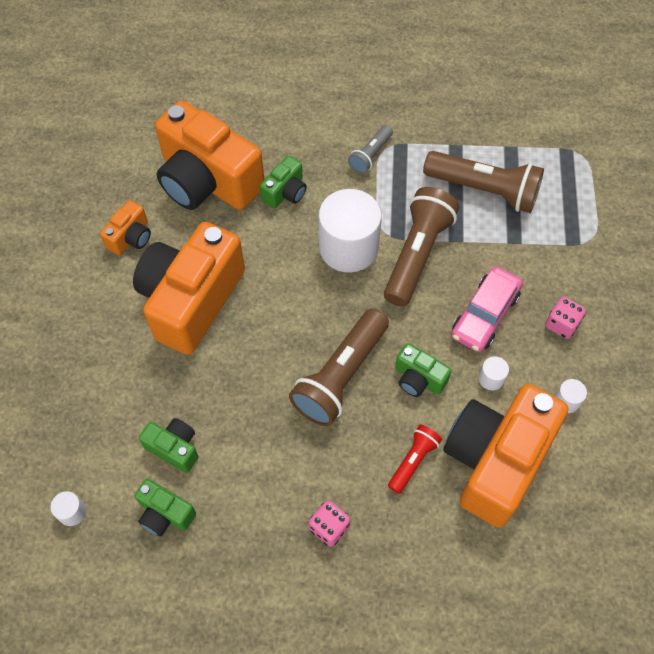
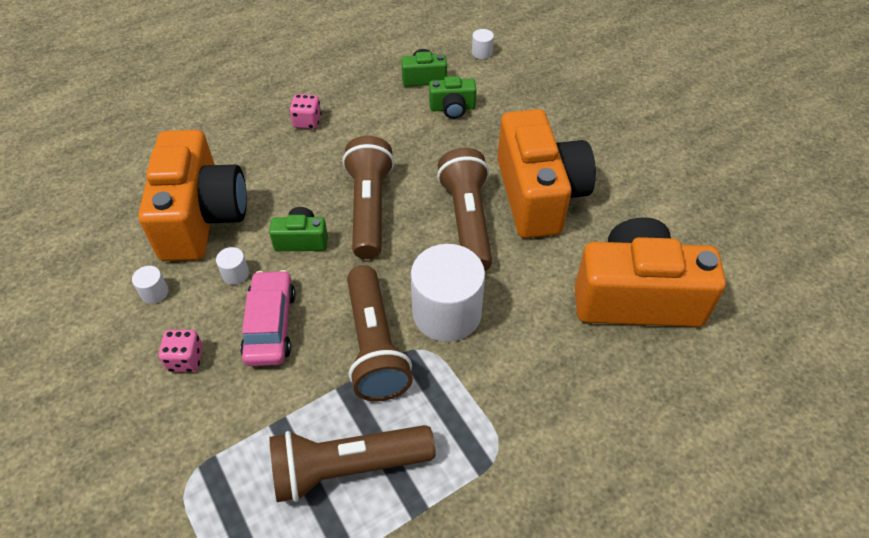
camera: 145 degrees right, 10 degrees down
(131, 237) = (640, 211): orange camera -> none
(270, 312) = (467, 221): none -> brown flashlight
(285, 192) = (554, 330): green camera -> none
(370, 155) = (507, 430): grey flashlight -> none
(413, 461) = (270, 185): red flashlight -> none

